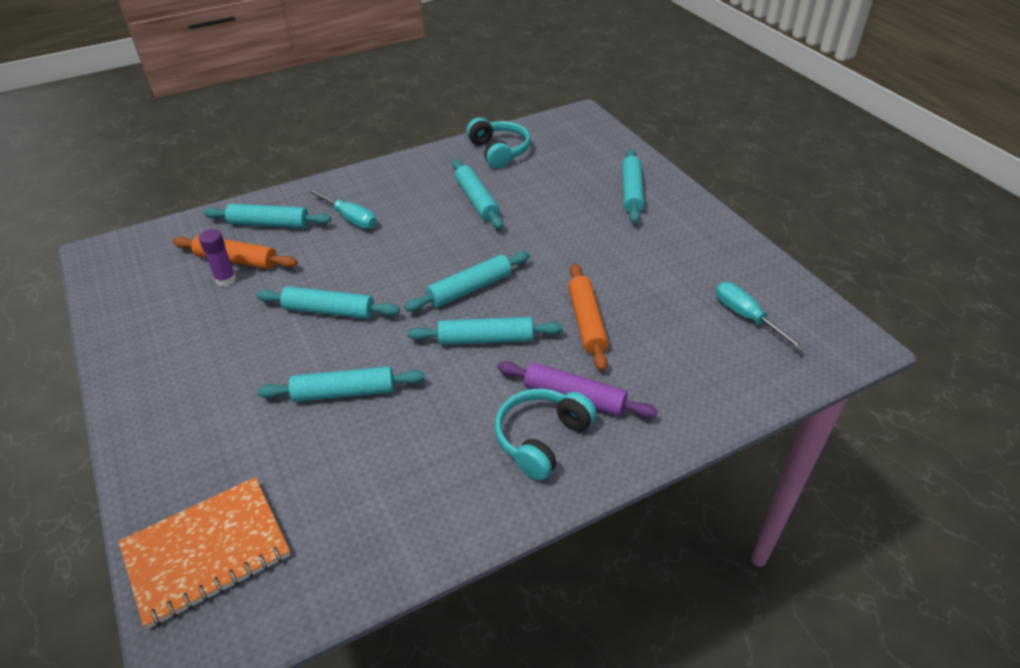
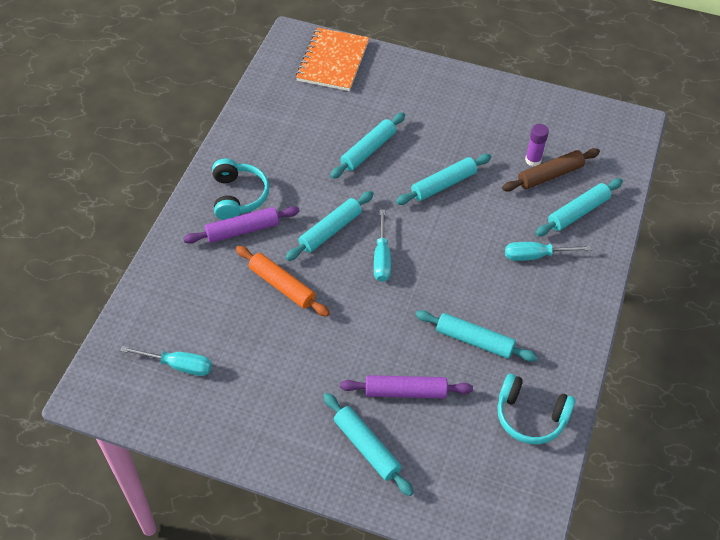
camera: 135 degrees right, 10 degrees up
(236, 260) = (550, 175): orange rolling pin -> brown rolling pin
(469, 289) = (382, 258): turquoise rolling pin -> turquoise screwdriver
(566, 202) = (405, 391): none -> purple rolling pin

